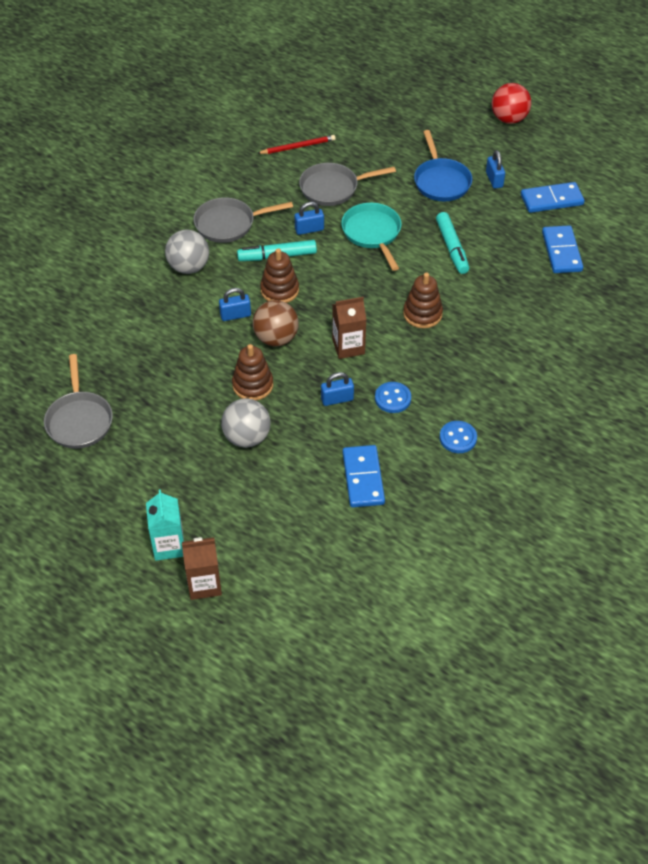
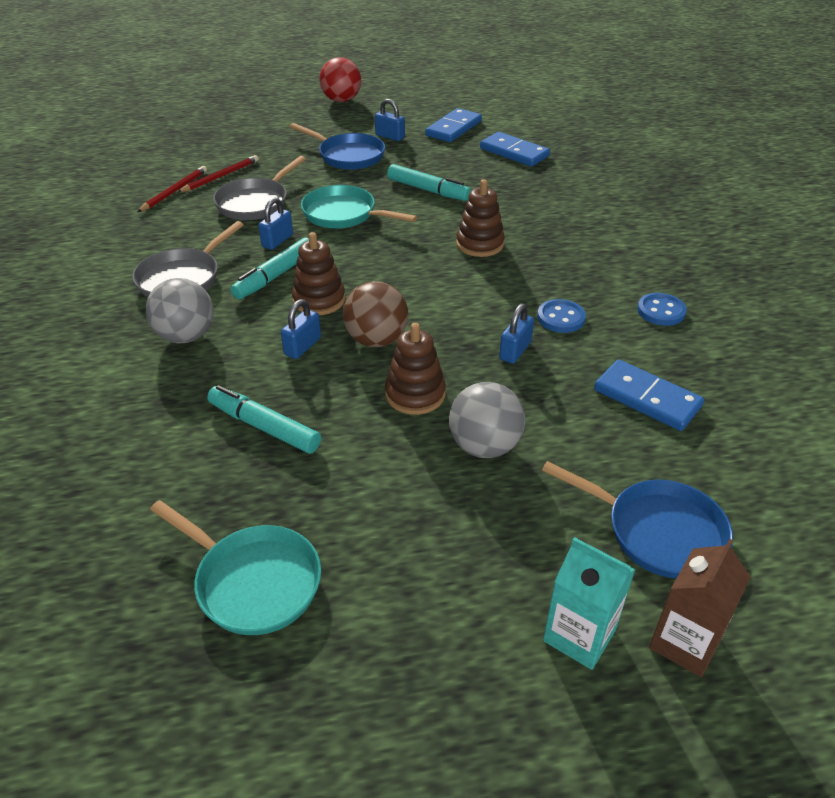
camera: 45 degrees left, 10 degrees down
(79, 420) = (253, 581): grey pan -> turquoise pan
(165, 349) = (264, 427): none -> turquoise marker
(263, 538) = (657, 532): none -> blue pan
(338, 150) = (220, 176): none -> red pencil
(348, 346) = (456, 304): brown carton -> none

